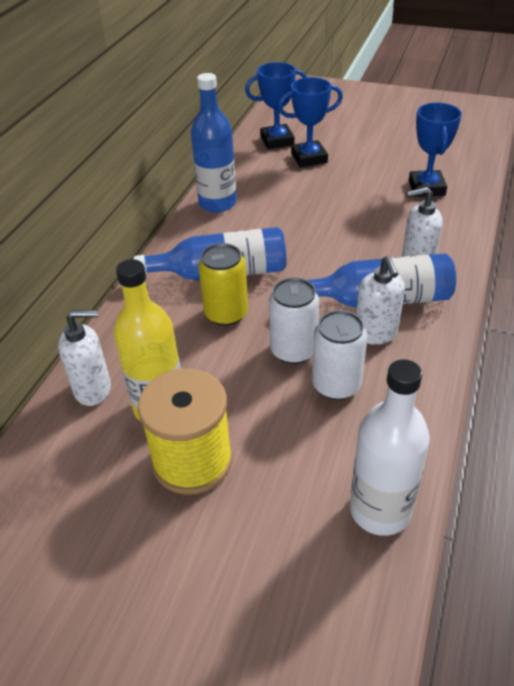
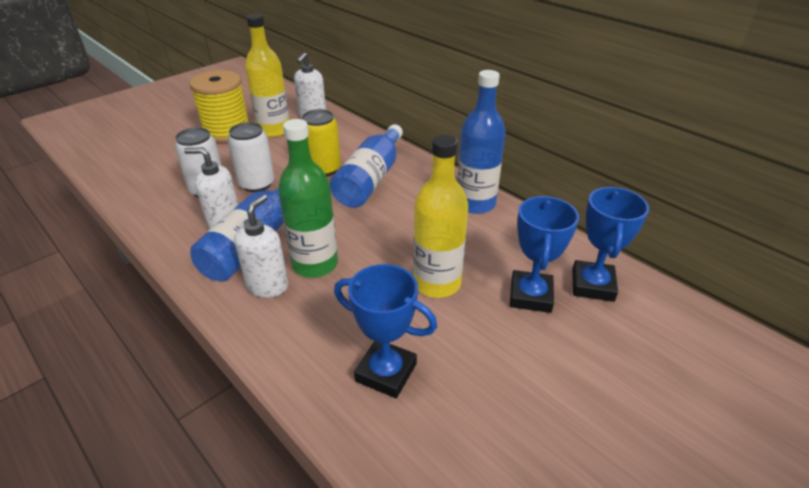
camera: 115 degrees right, 5 degrees down
(333, 193) = (437, 283): none -> yellow bottle
(370, 253) = (315, 264): none -> green bottle
(380, 510) = (118, 173): white bottle -> none

